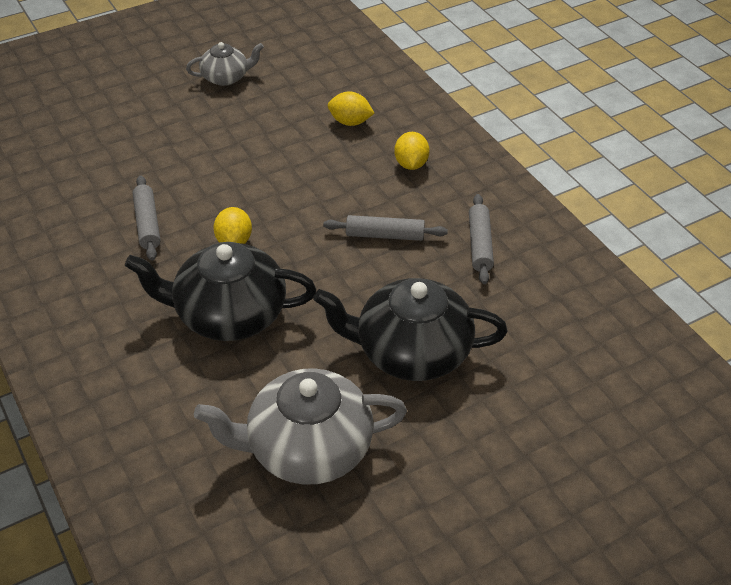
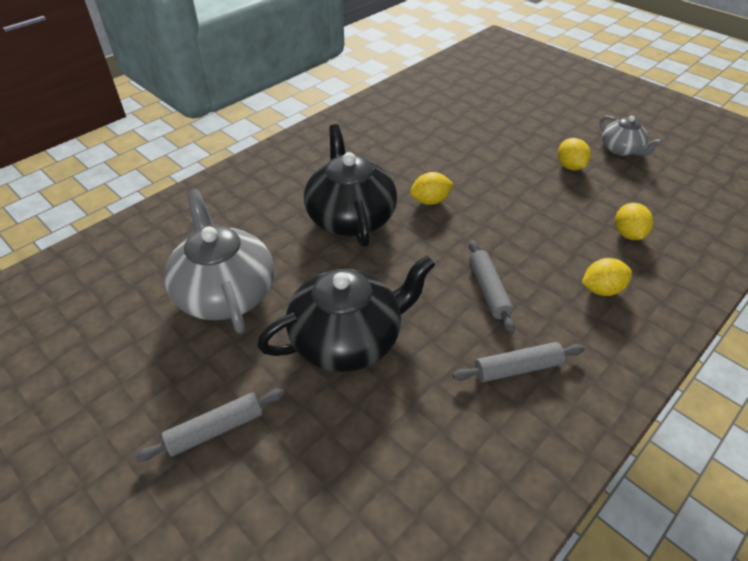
camera: 75 degrees right, 0 degrees up
(147, 224) = (425, 155): grey rolling pin -> grey rolling pin (216, 429)
(233, 121) = (570, 166): none -> yellow lemon
(411, 351) = (348, 339): black teapot -> black teapot turned 75 degrees clockwise

